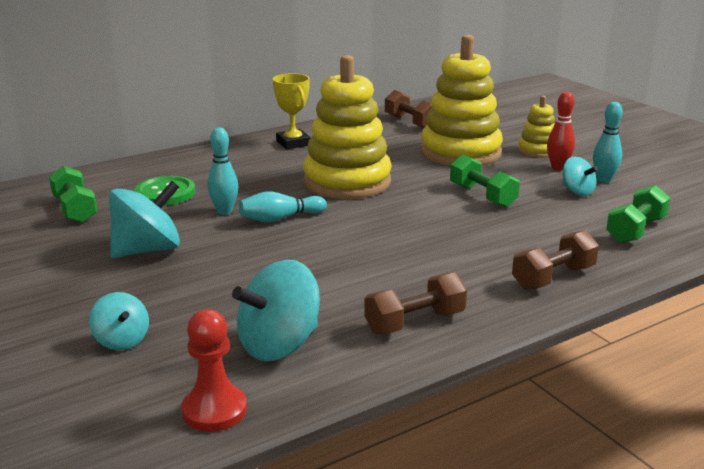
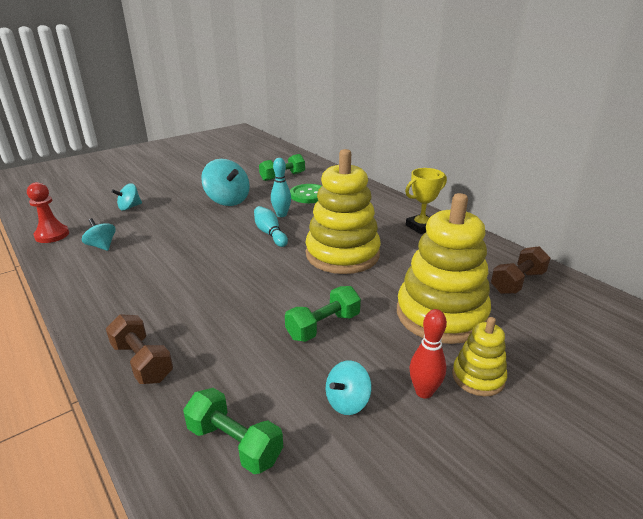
camera: 85 degrees right, 5 degrees up
(279, 345) = (102, 246): turquoise spinning top -> turquoise spinning top, size x0.57
(415, 322) = (103, 290): brown dumbbell -> none
(604, 180) = (394, 435): turquoise bowling pin -> none

